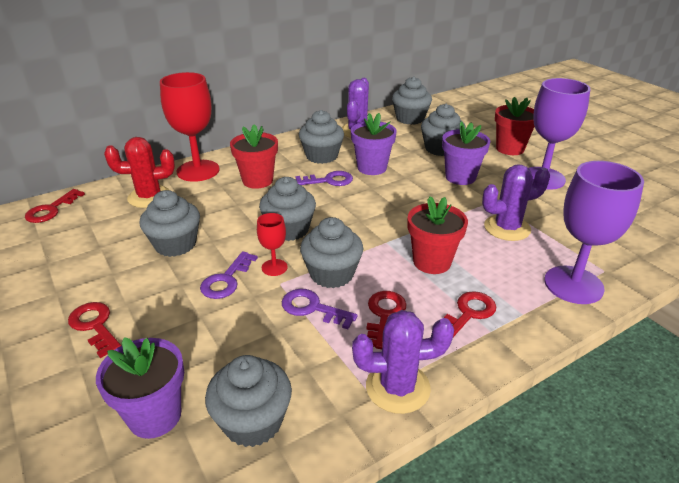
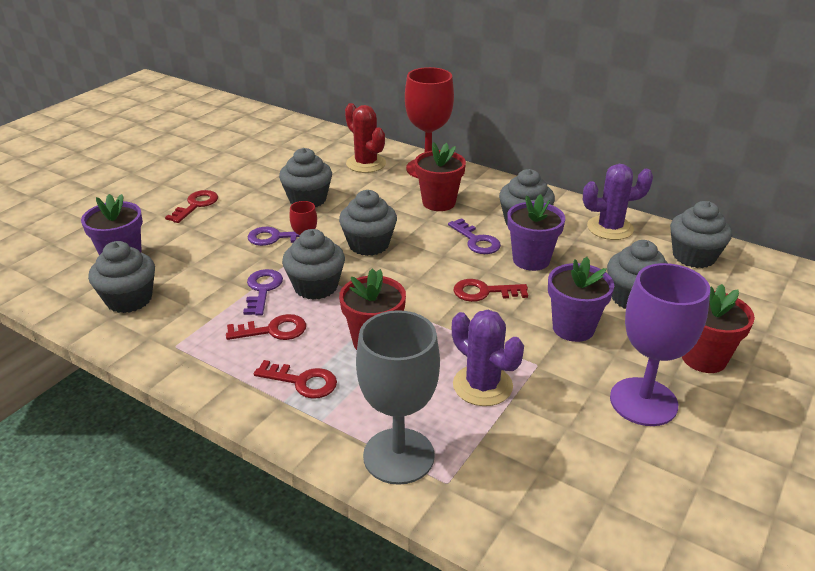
camera: 65 degrees right, 0 degrees up
(51, 210) = (316, 135): red key -> red key (484, 292)
(397, 387) = (186, 359): purple cactus -> none
(573, 285) = (398, 456): purple goblet -> grey goblet

